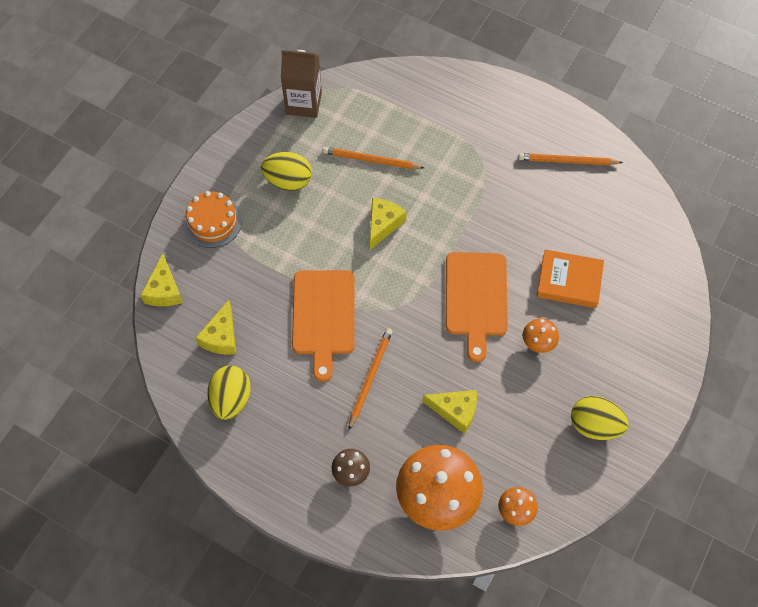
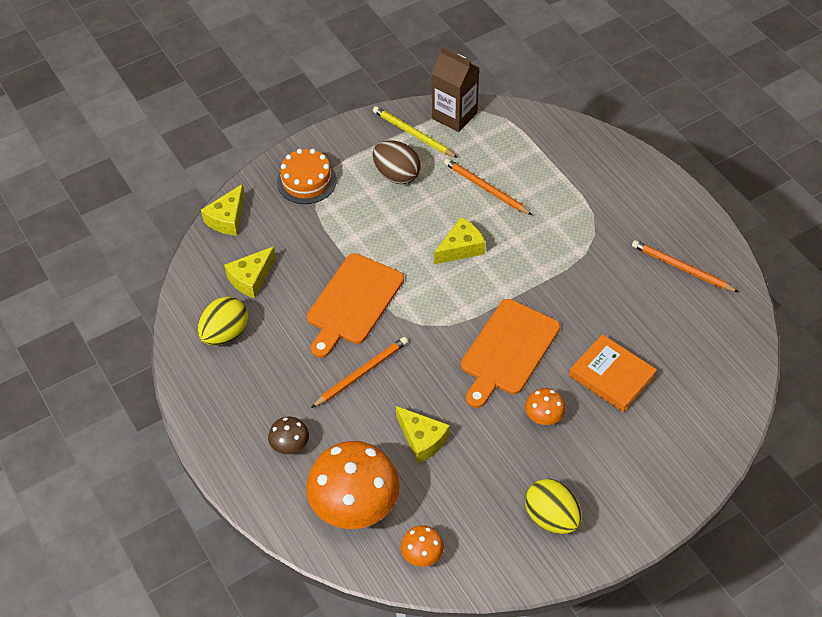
camera: 30 degrees right, 10 degrees down
(278, 136) = (413, 134): none -> yellow pencil
(288, 181) = (397, 175): yellow egg -> brown egg

